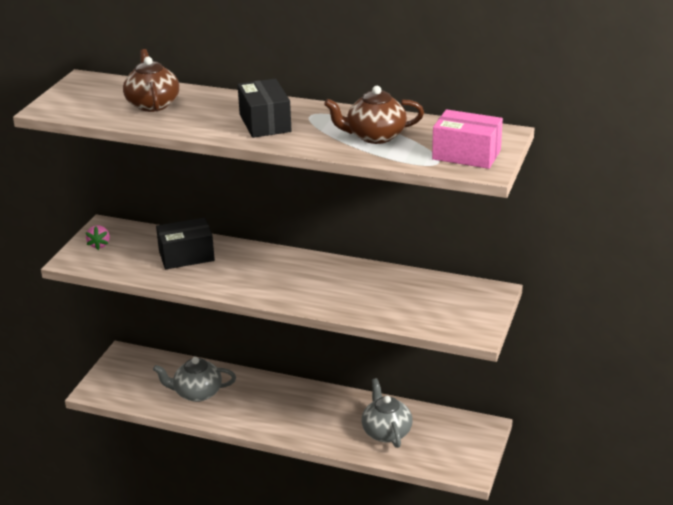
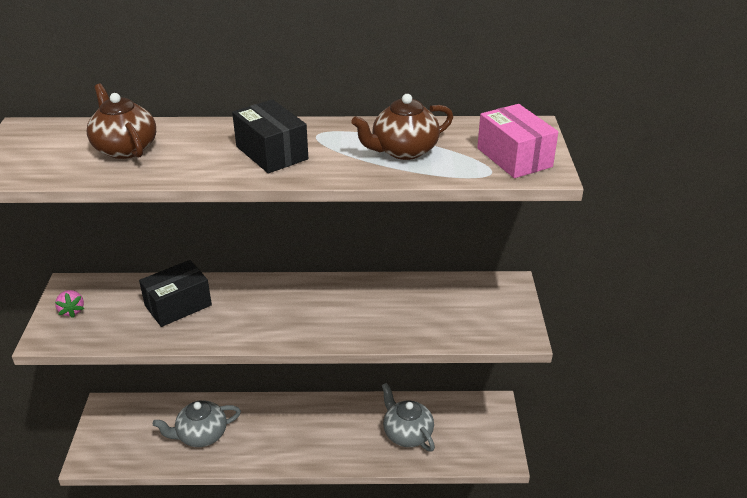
camera: 20 degrees left, 5 degrees up
(466, 155) = (514, 157): pink box -> pink box turned 60 degrees clockwise

